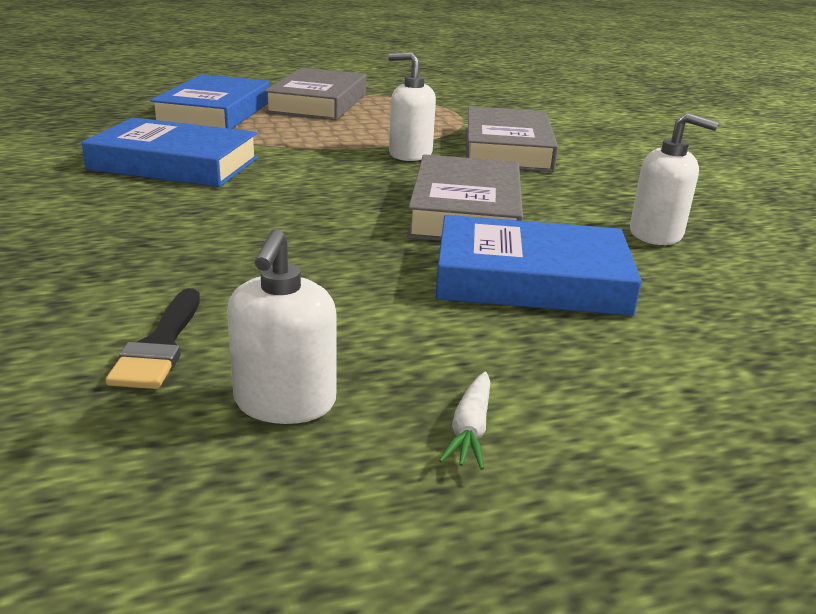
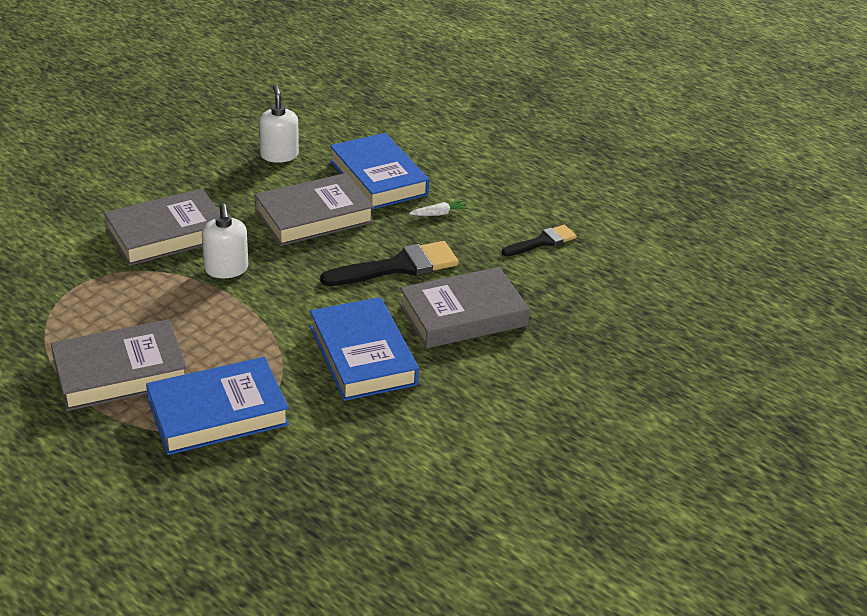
camera: 125 degrees left, 10 degrees up
(130, 222) = (463, 315): none -> grey book
(285, 402) = (536, 201): white soap dispenser -> none
(286, 221) = (398, 267): none -> black brush
(470, 429) = (504, 164): white carrot -> white carrot (439, 214)

